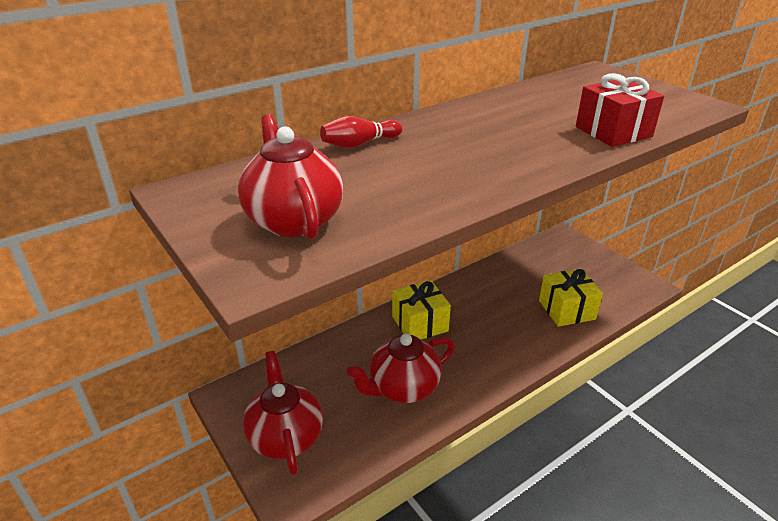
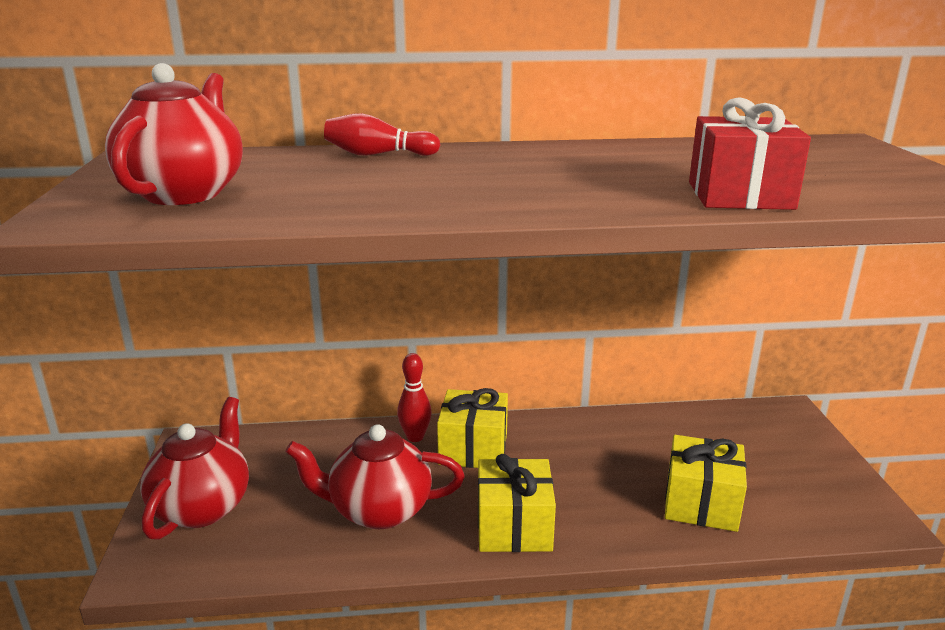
camera: 30 degrees right, 10 degrees down
(377, 329) = (415, 437): none -> red bowling pin
(488, 364) = (514, 526): none -> yellow gift

